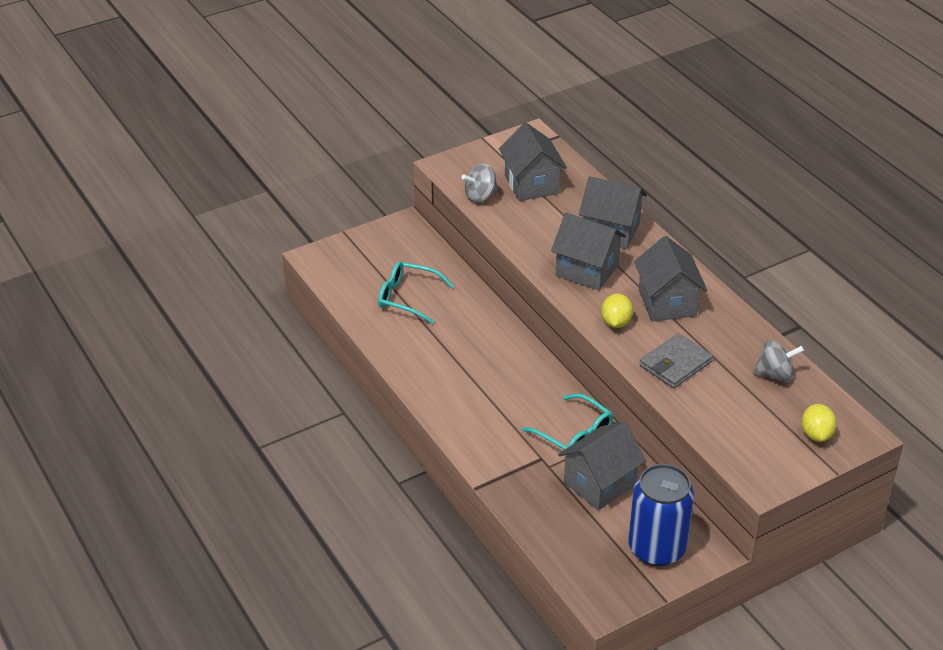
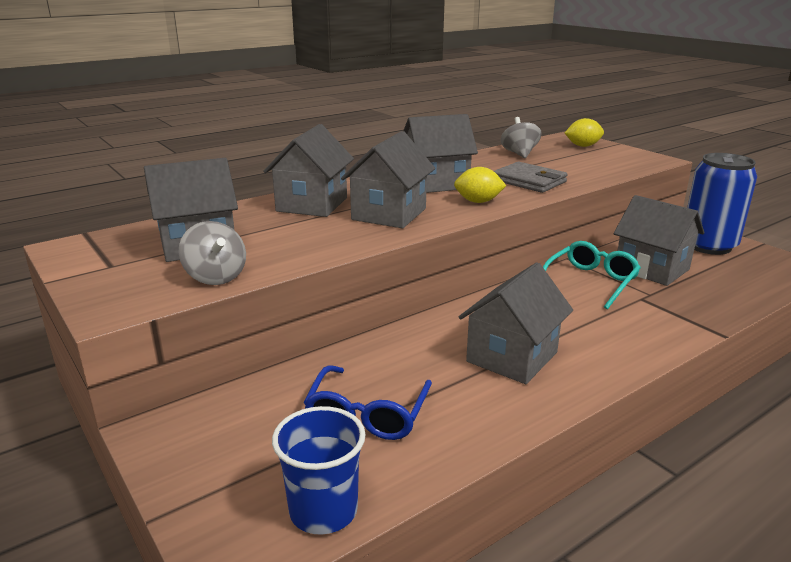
camera: 95 degrees left, 15 degrees down
(337, 282) = (323, 510): none -> blue cup
(408, 298) = (367, 414): turquoise glasses -> blue glasses
(460, 365) = (512, 357): none -> grey house

